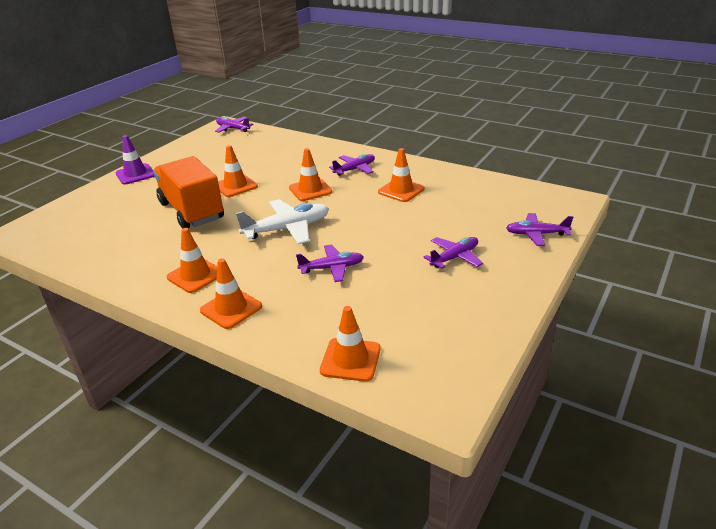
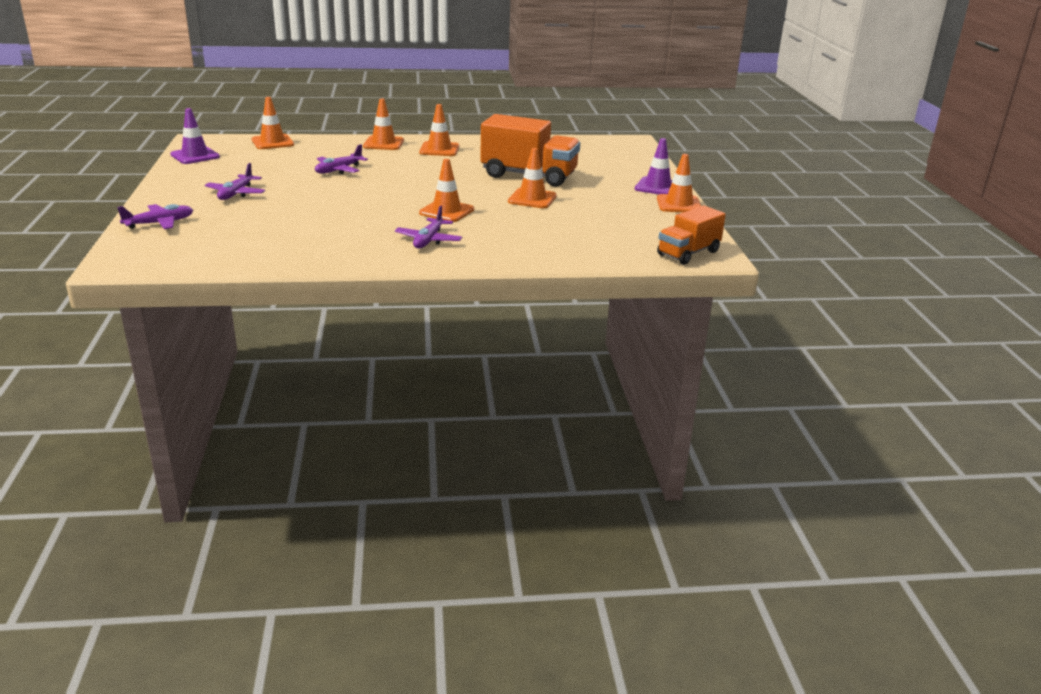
camera: 140 degrees right, 5 degrees down
(233, 129) = (688, 253): purple plane -> orange truck
(287, 229) = (416, 182): white plane -> none
(401, 190) = (343, 231): orange traffic cone -> orange traffic cone (679, 204)
(467, 354) = (195, 156): none -> purple traffic cone

